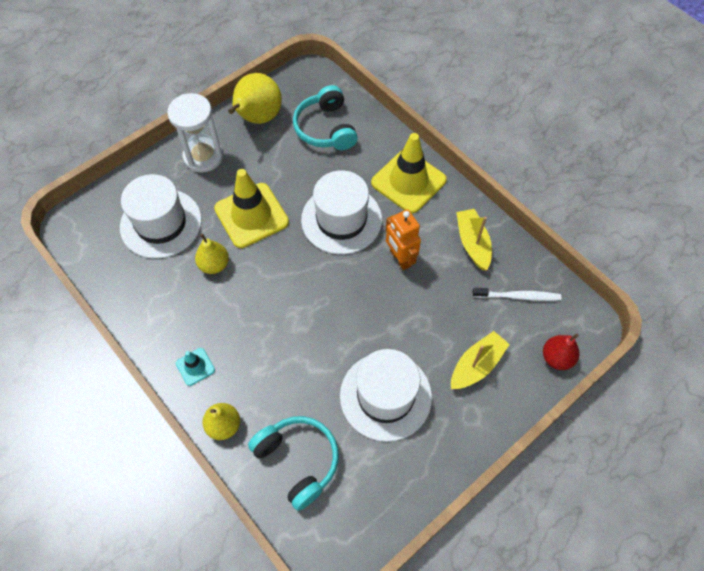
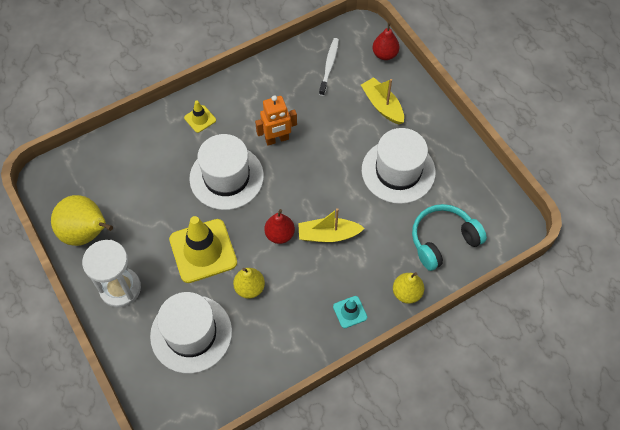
camera: 80 degrees left, 0 degrees up
(280, 282) = (280, 234): none -> red pear
(326, 128) = (119, 175): turquoise headphones -> none
(408, 181) = (200, 119): yellow traffic cone -> yellow traffic cone, size x0.47
(472, 243) = (274, 85): yellow boat -> yellow boat (328, 235)

